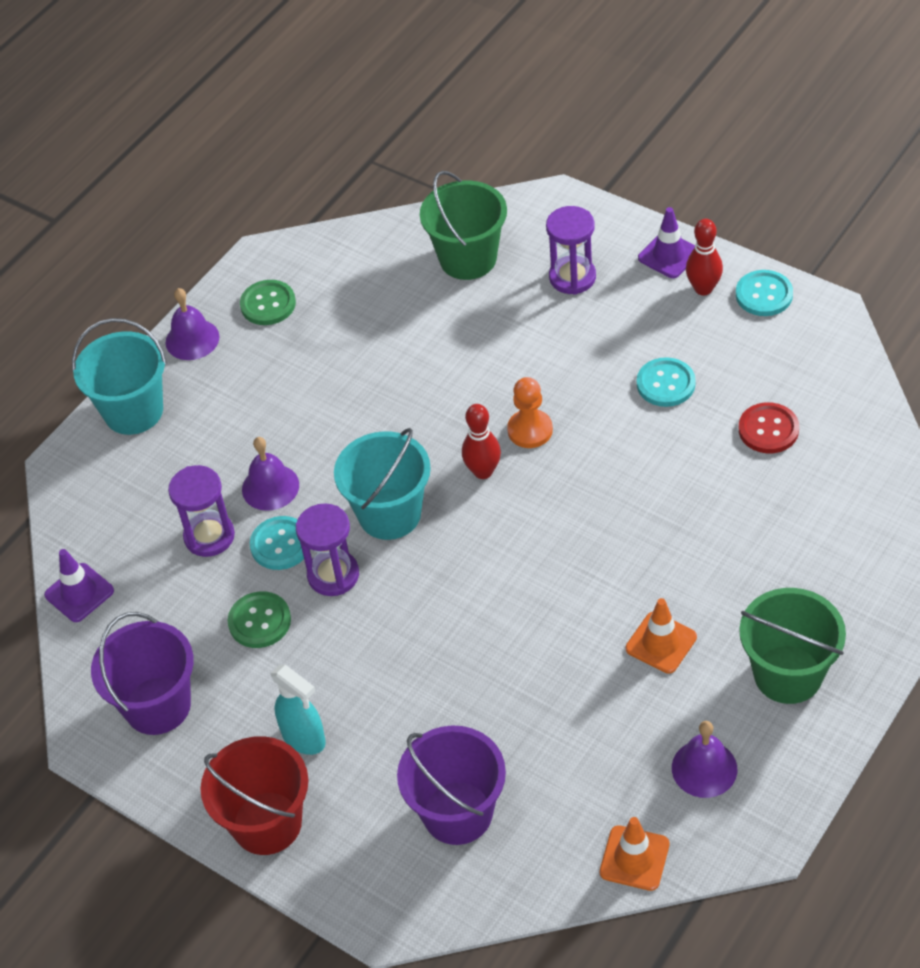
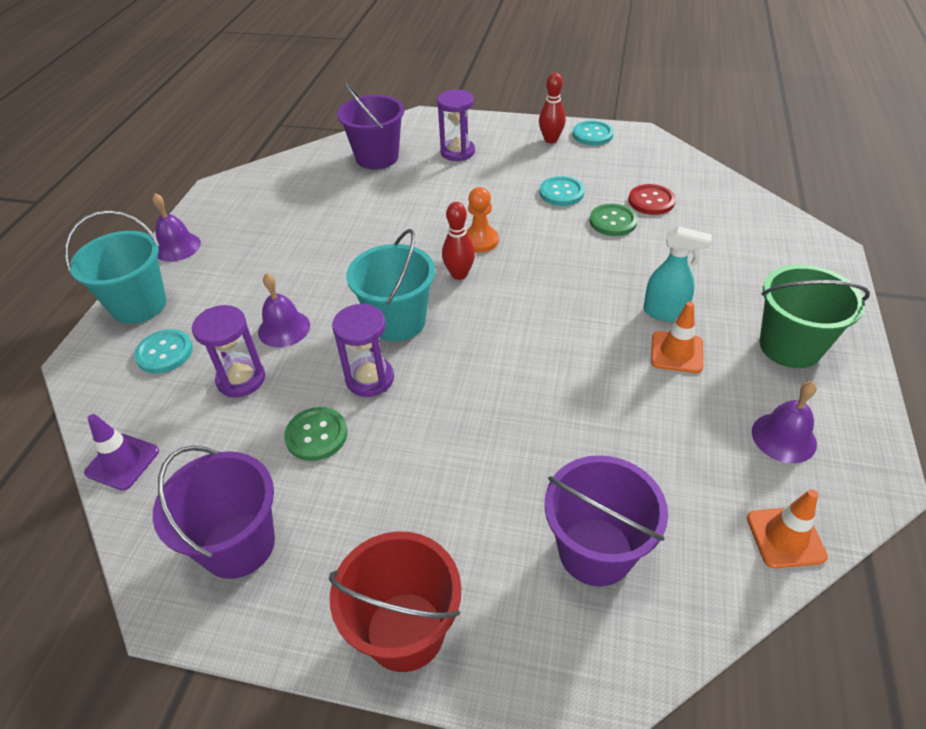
camera: 25 degrees left, 5 degrees down
(268, 304) = (234, 213): green button -> green button (613, 221)
(281, 544) = (311, 368): turquoise button -> turquoise button (164, 353)
(304, 738) = (406, 528): turquoise spray bottle -> turquoise spray bottle (665, 313)
(468, 259) = (377, 157): green bucket -> purple bucket
(669, 255) = (516, 129): purple traffic cone -> none

